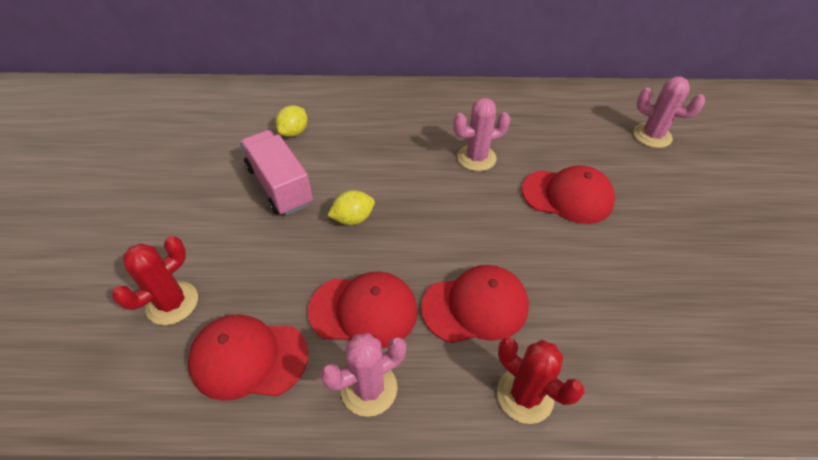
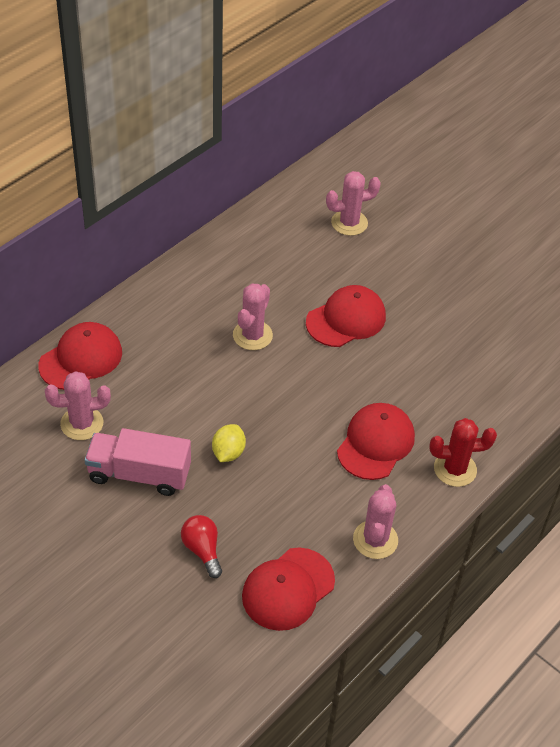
camera: 50 degrees left, 0 degrees up
(172, 303) = (191, 608): red cactus -> none
(240, 269) = (202, 550): none -> red light bulb
(294, 132) = (82, 423): yellow lemon -> pink cactus
(364, 310) = (316, 503): red cap -> red cap (81, 359)

